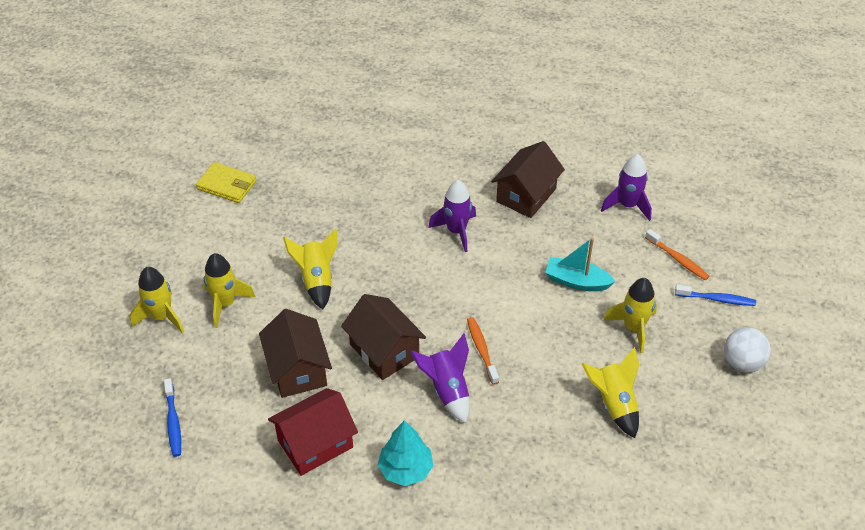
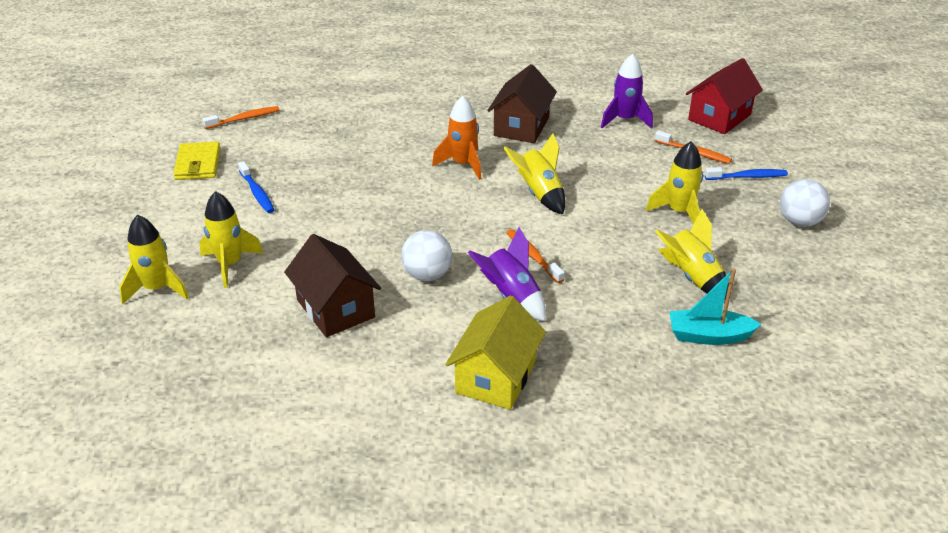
camera: 15 degrees left, 10 degrees down
(173, 422) = (202, 385): blue toothbrush -> blue toothbrush (257, 193)
(227, 185) = (198, 164): yellow wallet -> yellow wallet turned 75 degrees clockwise
(280, 138) = (244, 119): none -> orange toothbrush
(315, 443) = (381, 373): red house -> red house (719, 117)
(317, 280) = (328, 227): yellow rocket -> yellow rocket (539, 194)
(384, 351) = (427, 275): brown house -> white ball
(405, 469) = (496, 377): turquoise tree -> yellow house
(456, 231) = (463, 164): purple rocket -> orange rocket
(576, 281) = (604, 185): turquoise boat -> turquoise boat (708, 336)

